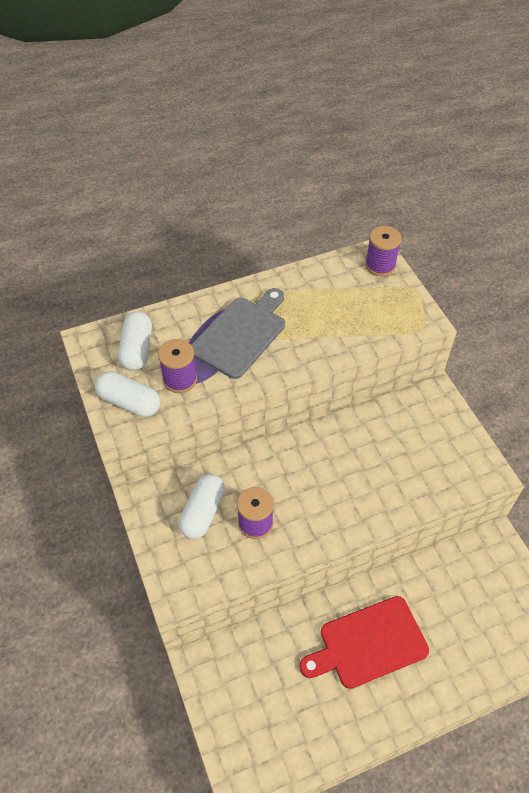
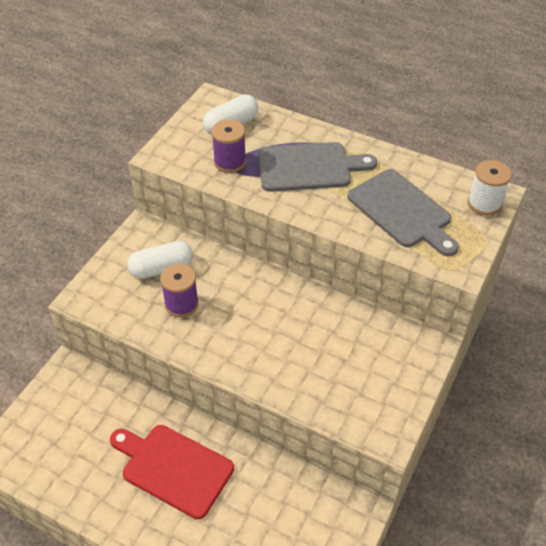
camera: 50 degrees right, 5 degrees down
(129, 402) = (182, 150): white capsule -> none
(343, 314) = (402, 211): none -> grey cutting board
(380, 265) = (484, 203): purple spool -> white spool

